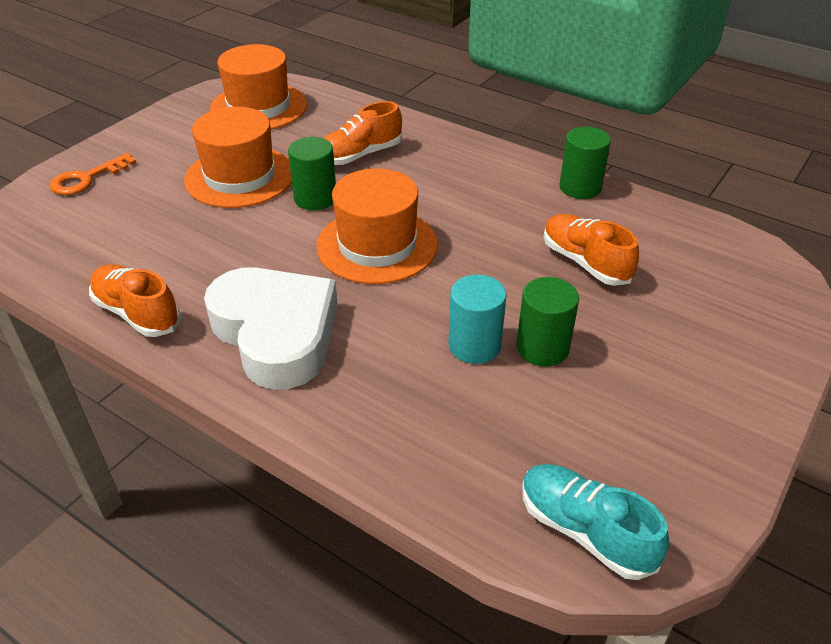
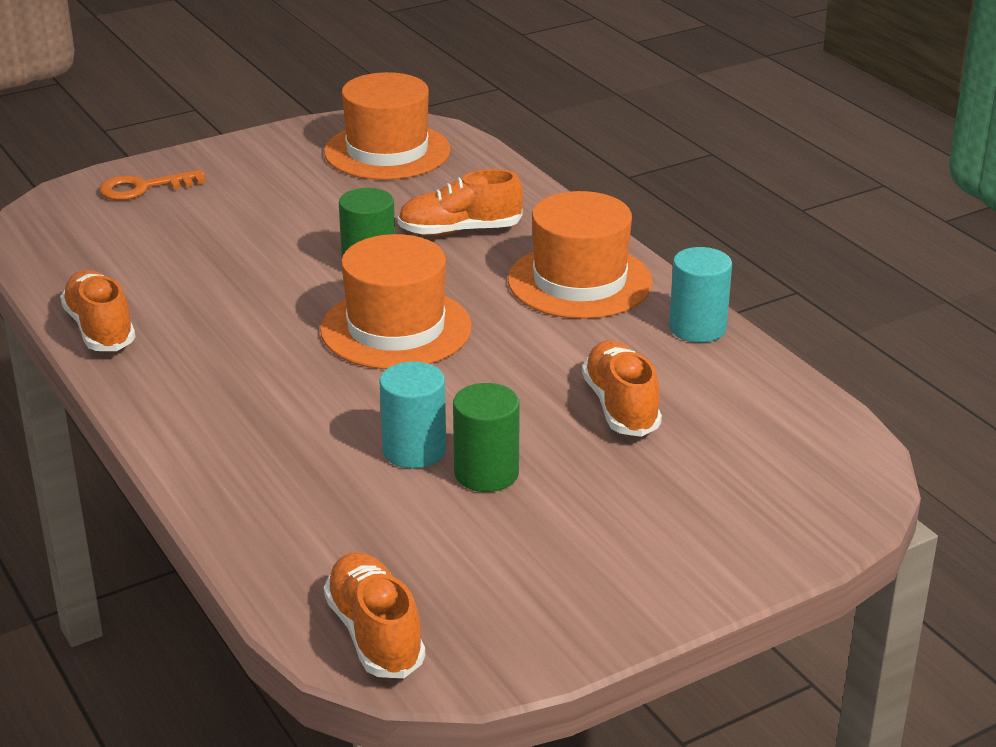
camera: 25 degrees right, 10 degrees down
(240, 177) = (305, 223): orange hat -> orange hat (579, 281)
(276, 333) = (219, 383): white heart -> none
(580, 187) = (697, 328): green cylinder -> turquoise cylinder
(585, 531) = (375, 634): turquoise shoe -> orange shoe

